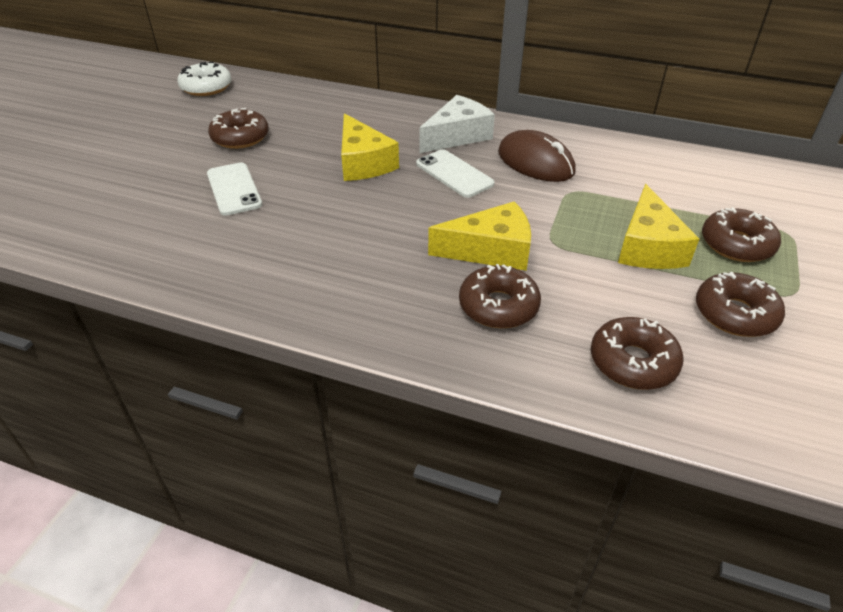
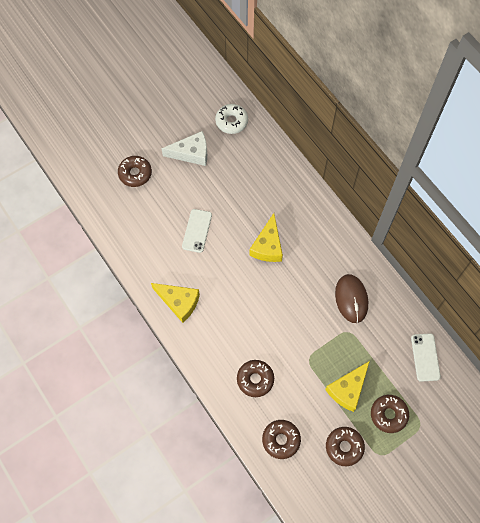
camera: 35 degrees right, 25 degrees up
(240, 137) = (222, 186): brown donut -> brown donut (135, 174)
(454, 174) = (304, 283): white phone -> white phone (425, 357)
(457, 136) = (330, 252): white cheese -> white cheese (191, 153)
(491, 250) = (278, 346): yellow cheese -> yellow cheese (179, 302)

